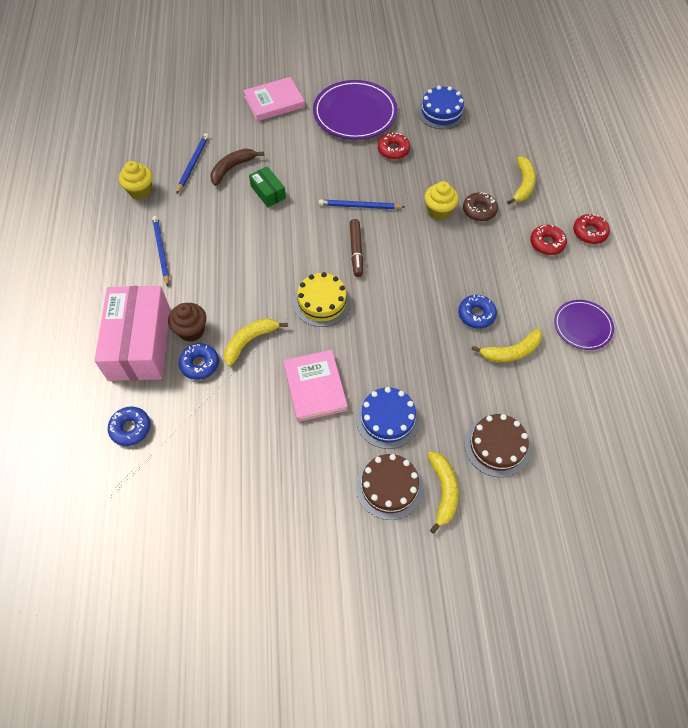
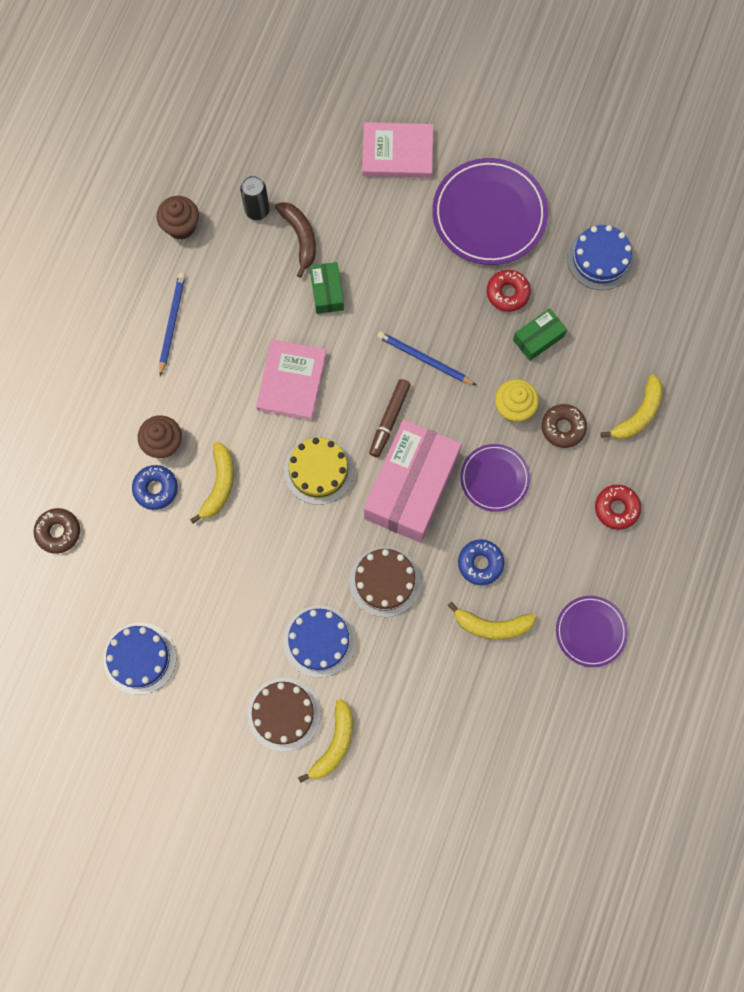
camera: 25 degrees right, 15 degrees up
(130, 428) = (58, 532): blue donut -> brown donut
(139, 343) = (104, 434): pink box -> pink box (411, 487)
(140, 191) = (181, 226): yellow cupcake -> brown cupcake
(193, 164) = (257, 210): blue pencil -> black can
(232, 168) = (300, 237): brown banana -> brown banana turned 90 degrees clockwise
(245, 497) = (140, 658): none -> blue cake
(250, 341) = (219, 485): yellow banana -> yellow banana turned 120 degrees clockwise
(315, 387) = (262, 571): pink book -> pink book (292, 381)
(429, 167) = (538, 338): none -> green box
(452, 258) = (494, 478): none -> purple plate
(497, 446) = (415, 723): brown cake -> brown cake (384, 581)
(589, 232) = (677, 516): red donut -> none

